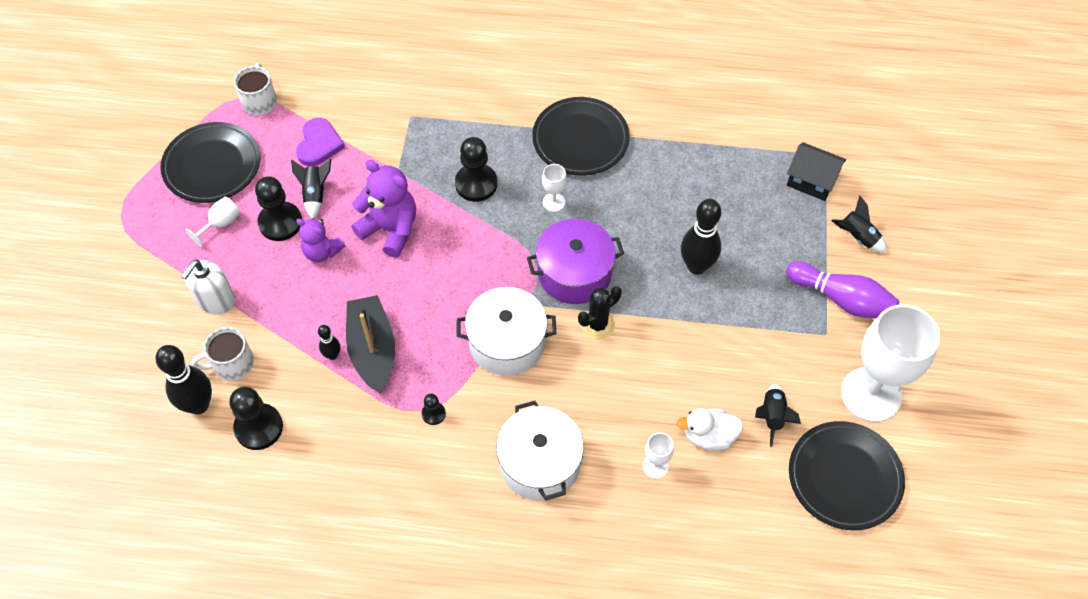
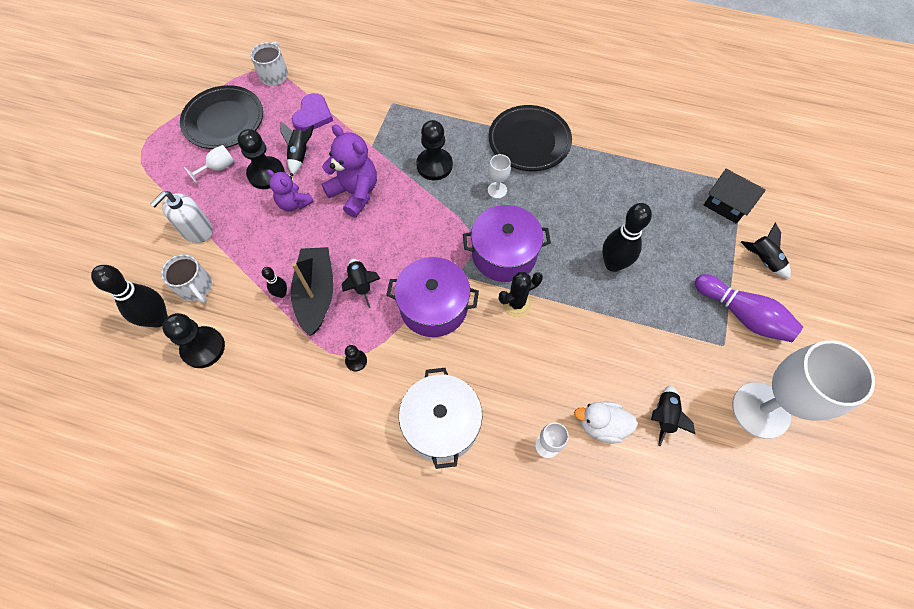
camera: 10 degrees right, 5 degrees up
(232, 363) = (196, 287): white mug -> white mug turned 120 degrees counterclockwise
(421, 331) = (361, 284): none -> black rocket
(507, 342) = (433, 306): white pot -> purple pot
(844, 477) = (726, 489): black plate -> none

